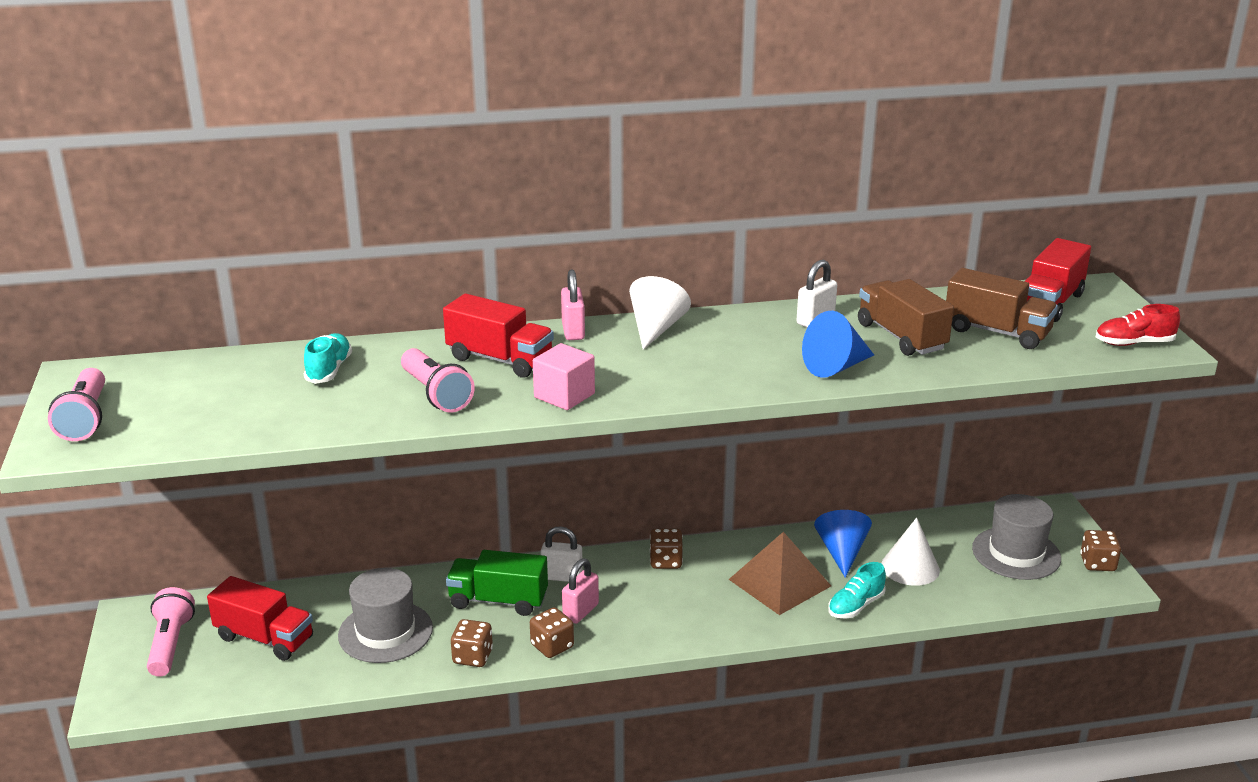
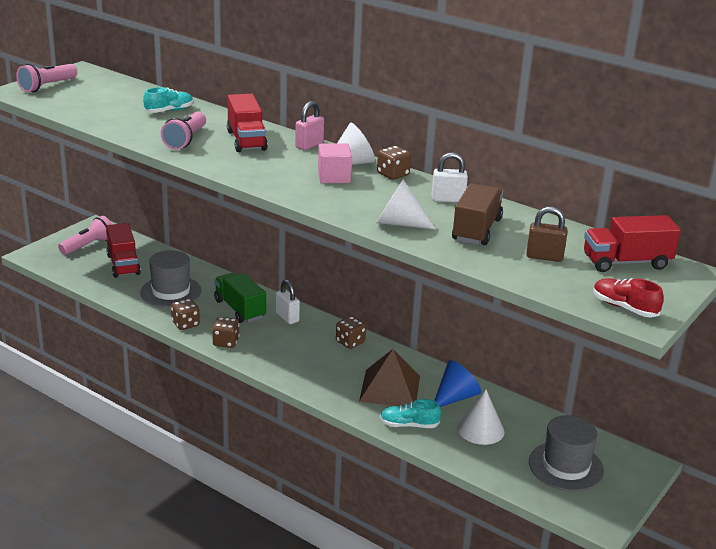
camera: 45 degrees right, 0 degrees up
(564, 396) = (235, 167): pink cube -> pink cube (334, 177)
(580, 611) = (266, 337): pink padlock -> none
(836, 367) = (399, 223): blue cone -> white cone
(996, 332) = (544, 257): brown truck -> brown padlock
(1097, 563) = (612, 507): brown dice -> brown dice (393, 175)

